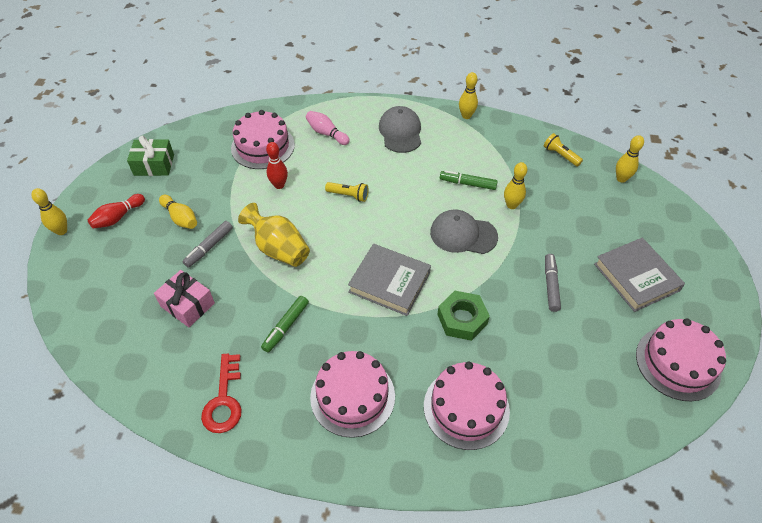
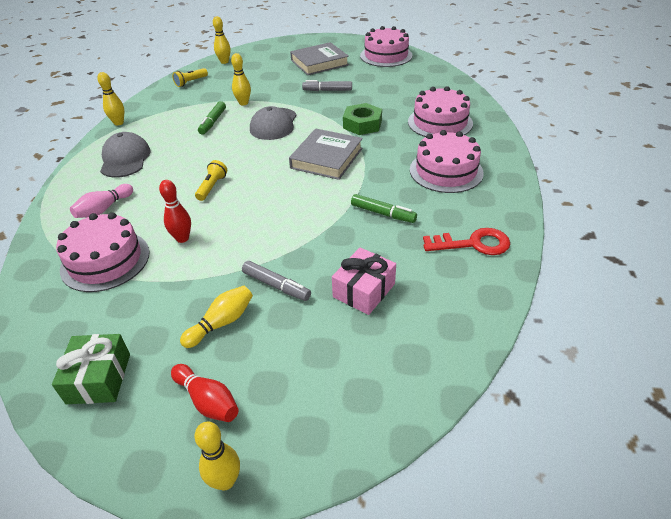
camera: 90 degrees left, 10 degrees down
(279, 249) = (283, 228): yellow vase -> none
(400, 132) = (125, 159): grey cap -> grey cap turned 90 degrees clockwise

